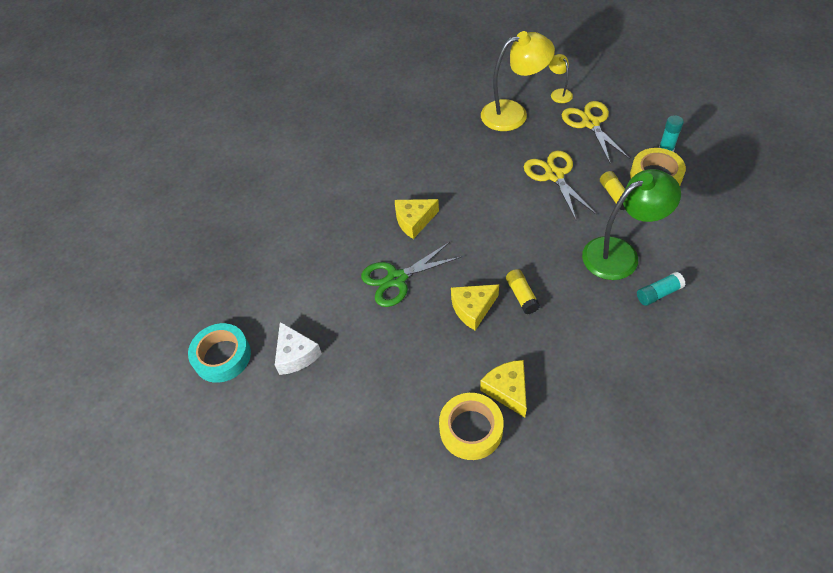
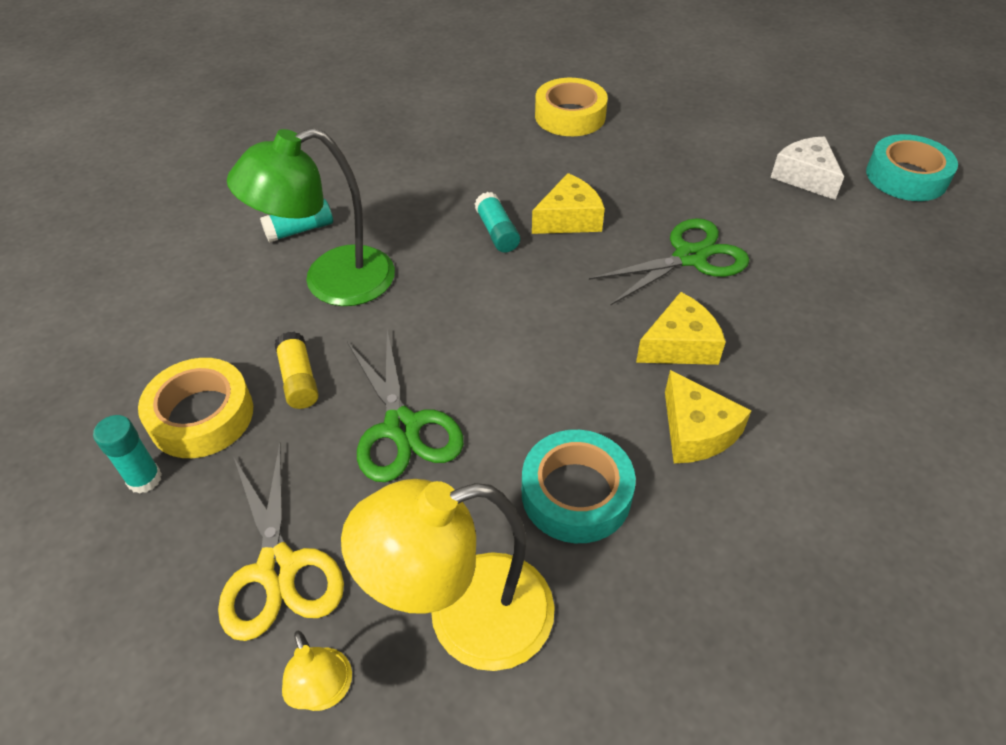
camera: 175 degrees right, 5 degrees down
(471, 153) = (576, 493): none -> turquoise tape
(507, 390) = (526, 143): yellow cheese -> yellow cheese (696, 431)
(522, 296) = (497, 232): yellow glue stick -> turquoise glue stick
(554, 175) = (402, 428): yellow scissors -> green scissors

